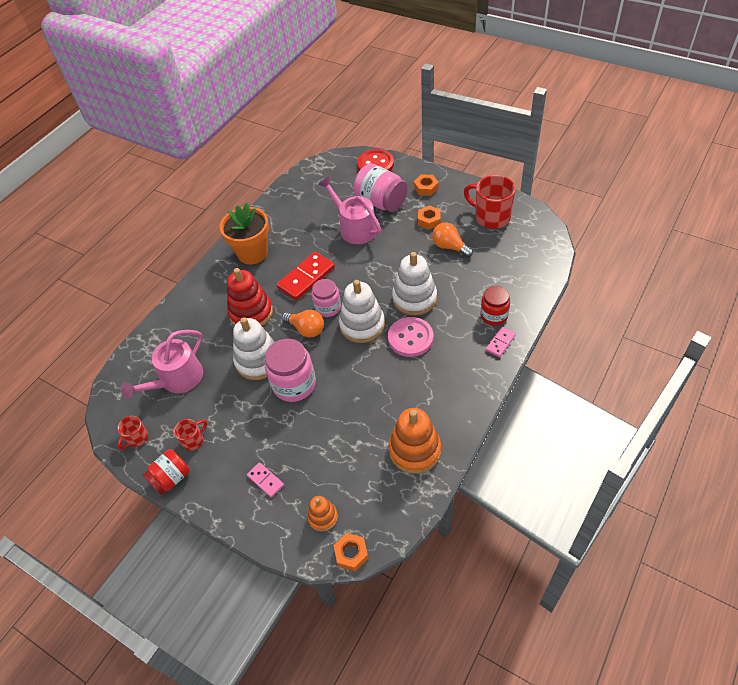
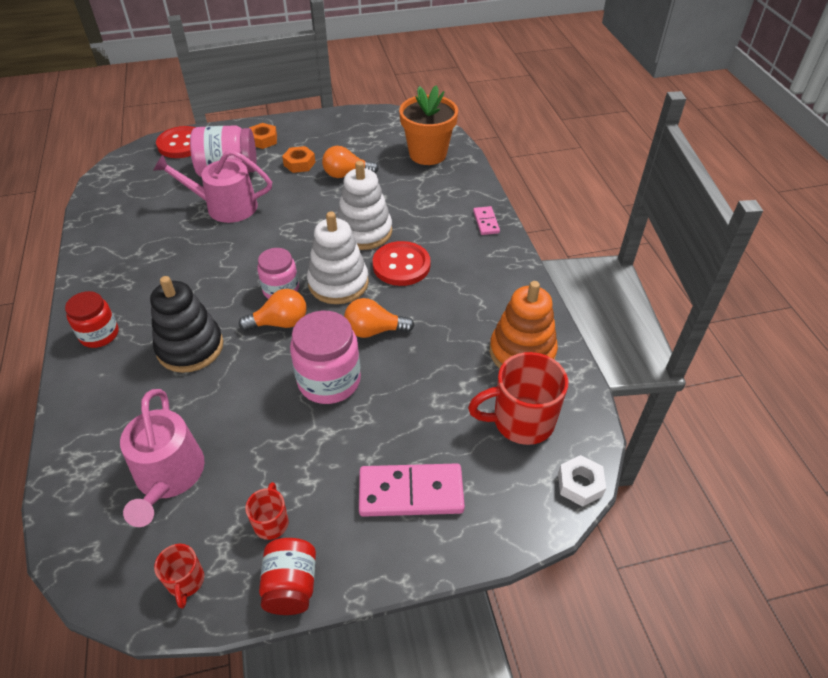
camera: 50 degrees left, 5 degrees down
(251, 313) = (190, 347): red stacking toy -> black stacking toy
(252, 253) = (120, 290): orange flower pot -> orange flower pot (427, 154)
(258, 361) = (258, 387): white stacking toy -> none
(265, 480) = (411, 493): pink domino -> pink domino, size x1.90
(306, 277) = (221, 277): red domino -> none
(323, 517) = (512, 476): orange stacking toy -> none
(348, 371) = (374, 330): none -> orange light bulb
(351, 554) = (580, 484): orange nut -> white nut
(410, 338) = (401, 265): pink button -> red button
(491, 217) = (357, 134): red mug -> red mug (521, 421)
(494, 315) = (454, 205): red jar -> red jar (99, 334)

